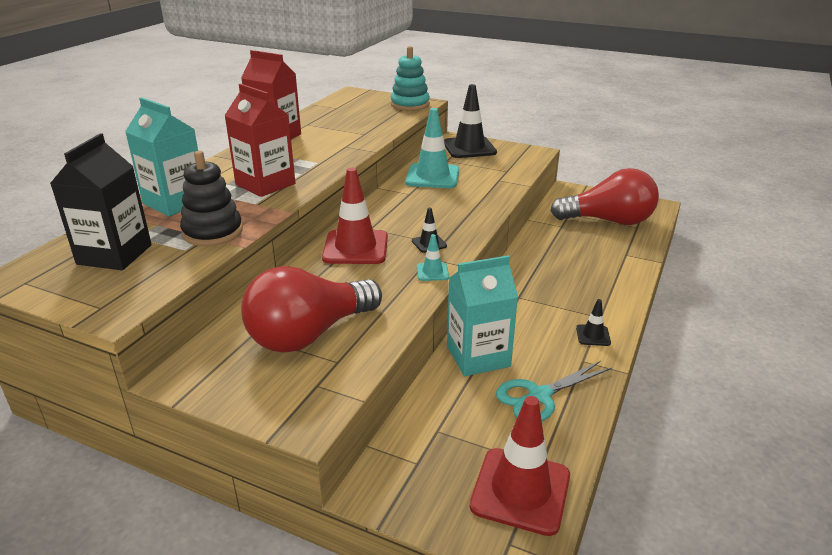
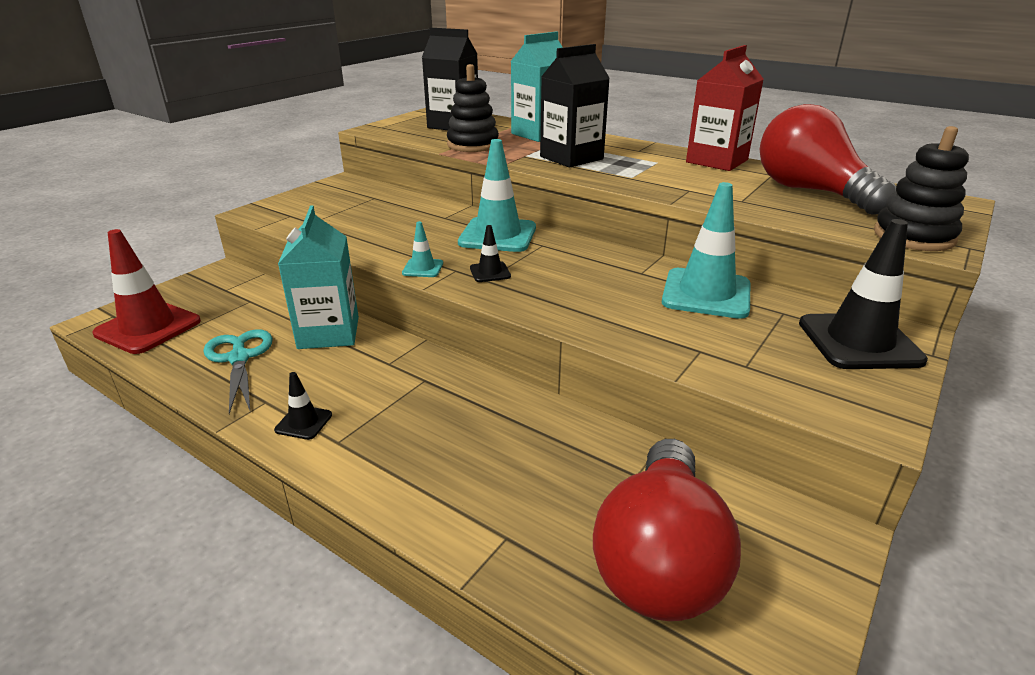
camera: 100 degrees right, 0 degrees up
(265, 184) = (571, 158): red carton -> black carton
(309, 334) = (357, 214): red light bulb -> red light bulb (810, 192)
(355, 248) = (498, 235): red traffic cone -> turquoise traffic cone
(410, 104) = (913, 236): turquoise stacking toy -> black stacking toy

